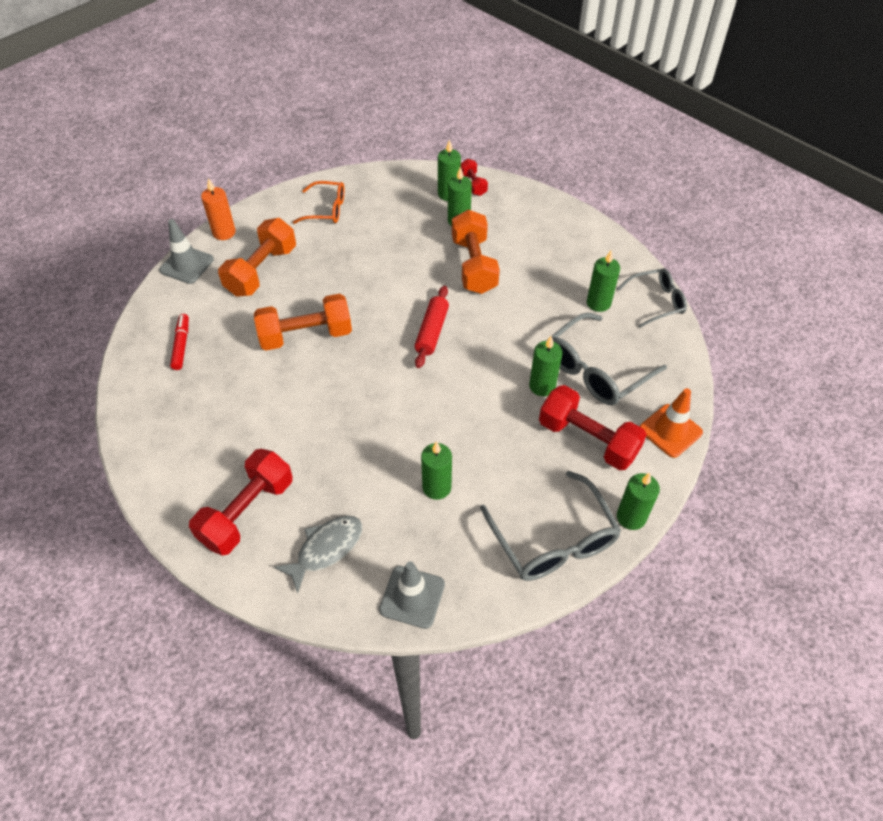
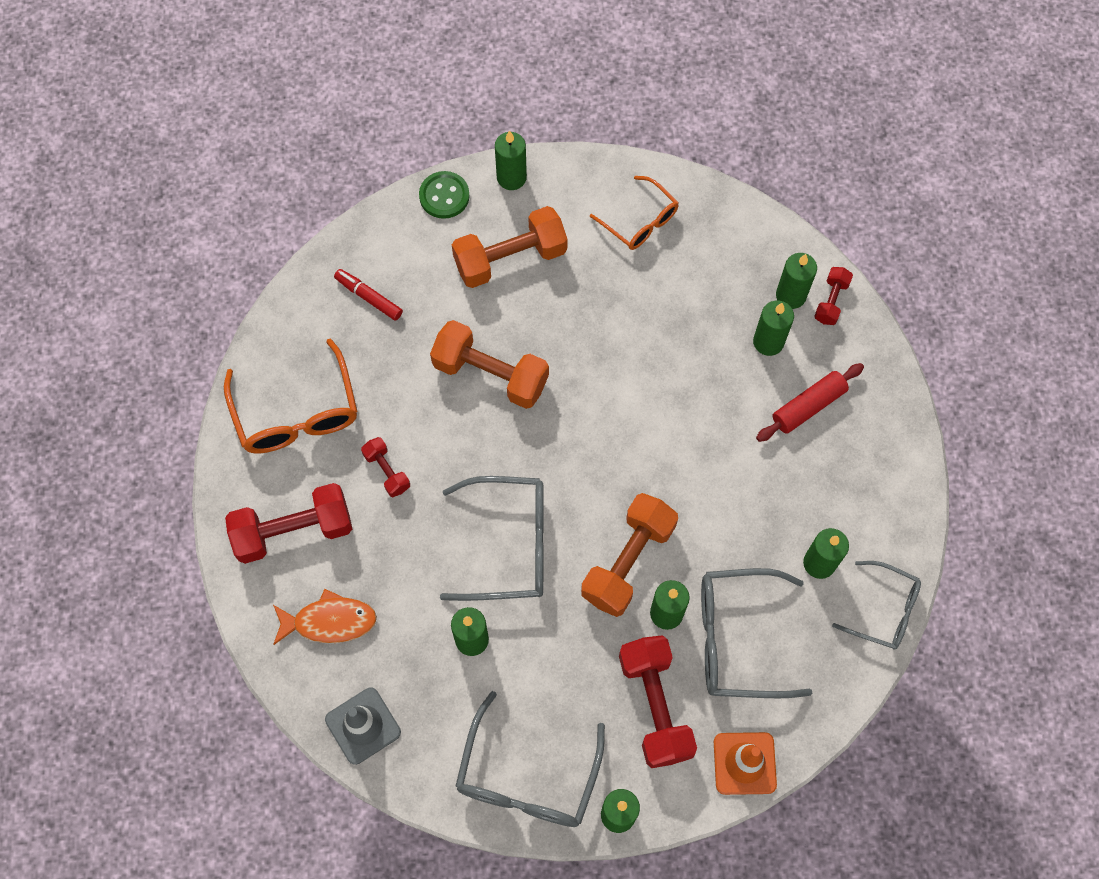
camera: 40 degrees right, 15 degrees up
(181, 345) = (369, 297): red marker -> red marker turned 90 degrees counterclockwise
(185, 440) = (296, 411): none -> orange glasses
(187, 265) = (444, 196): grey traffic cone -> green button
(224, 232) = (511, 178): orange candle -> green candle
(284, 431) = (387, 471): none -> red dumbbell
(326, 549) = (330, 621): grey fish -> orange fish
(407, 417) = (508, 545): none -> grey glasses
(432, 332) = (615, 464): red rolling pin -> red rolling pin (808, 406)
(473, 265) = (731, 413): orange dumbbell -> orange dumbbell (628, 561)

